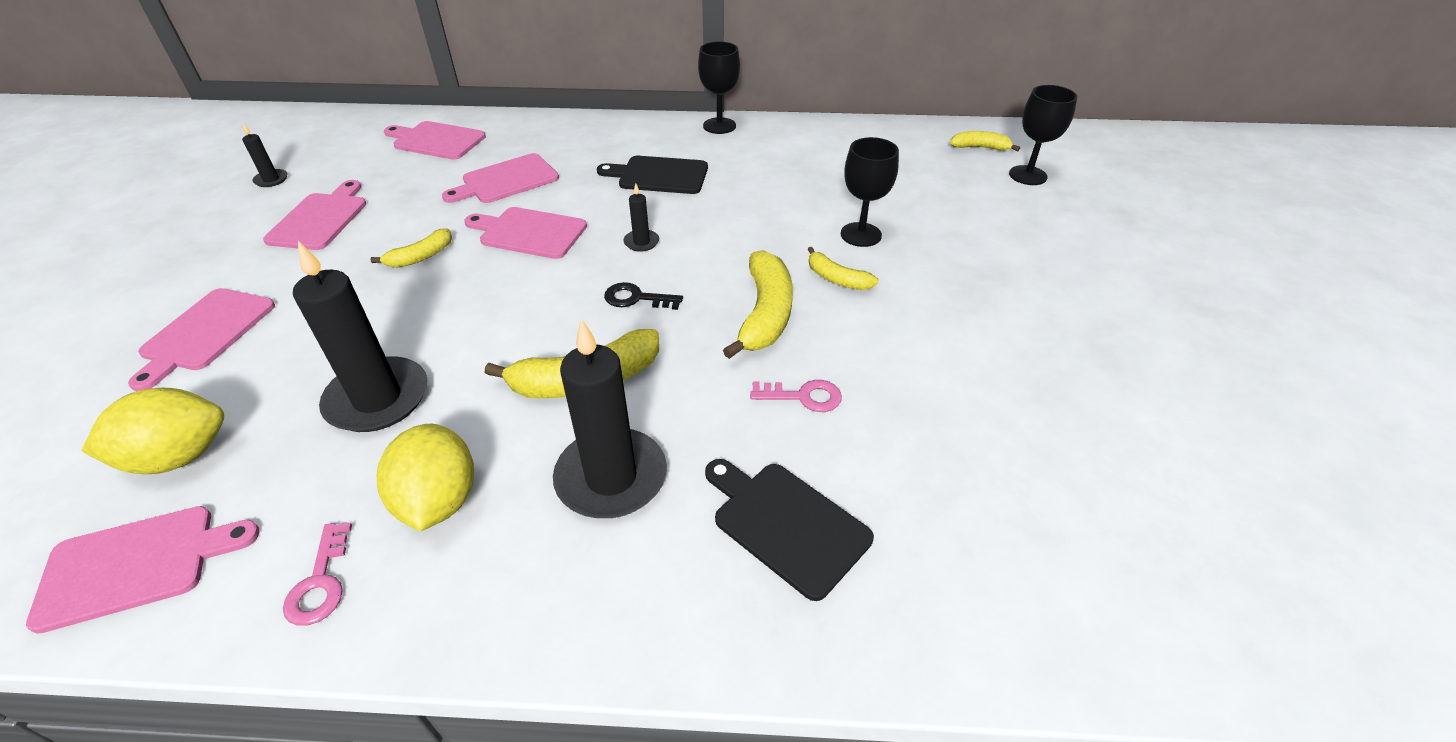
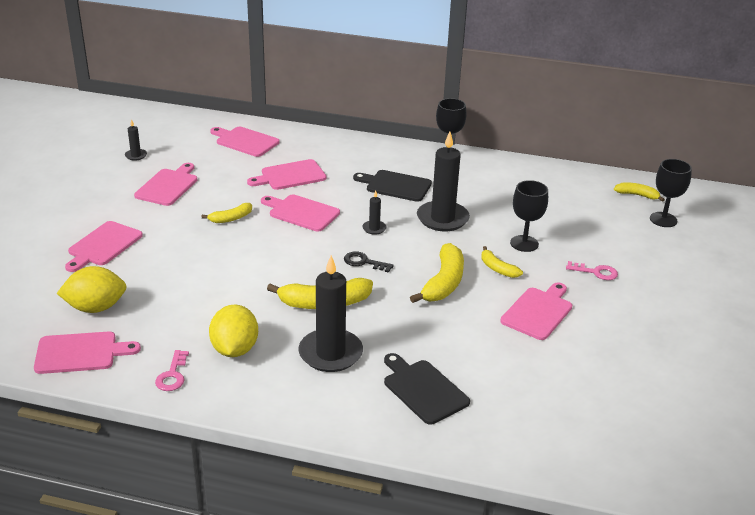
camera: 10 degrees right, 10 degrees down
(378, 399) = (203, 295): black candle -> black candle (442, 219)
(803, 396) = (453, 331): pink key -> pink key (596, 272)
(920, 341) = (538, 312): none -> pink cutting board

